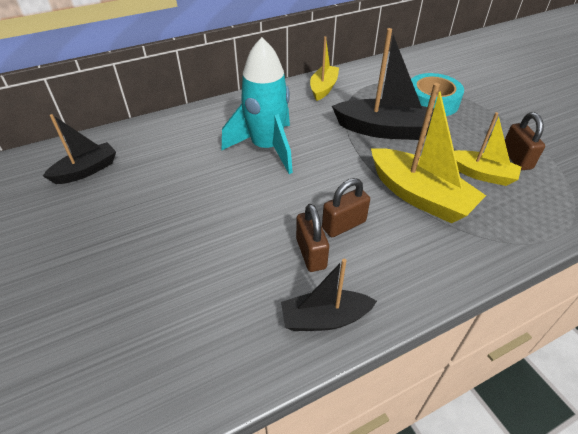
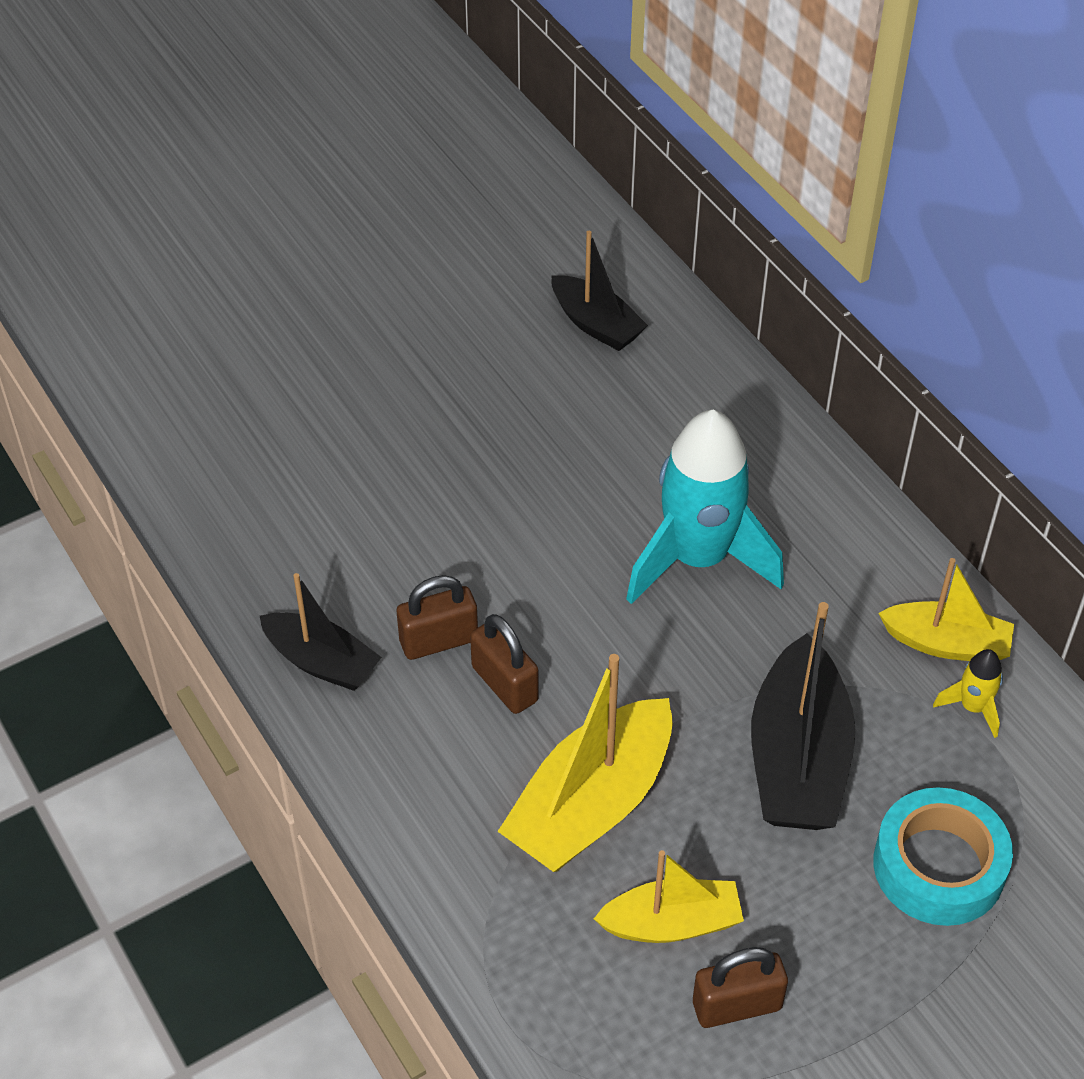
camera: 85 degrees right, 5 degrees up
(325, 318) = (321, 662): black boat -> black boat turned 135 degrees clockwise
(355, 86) = (972, 707): none -> yellow rocket
(481, 174) = (671, 923): yellow boat -> yellow boat turned 120 degrees counterclockwise

